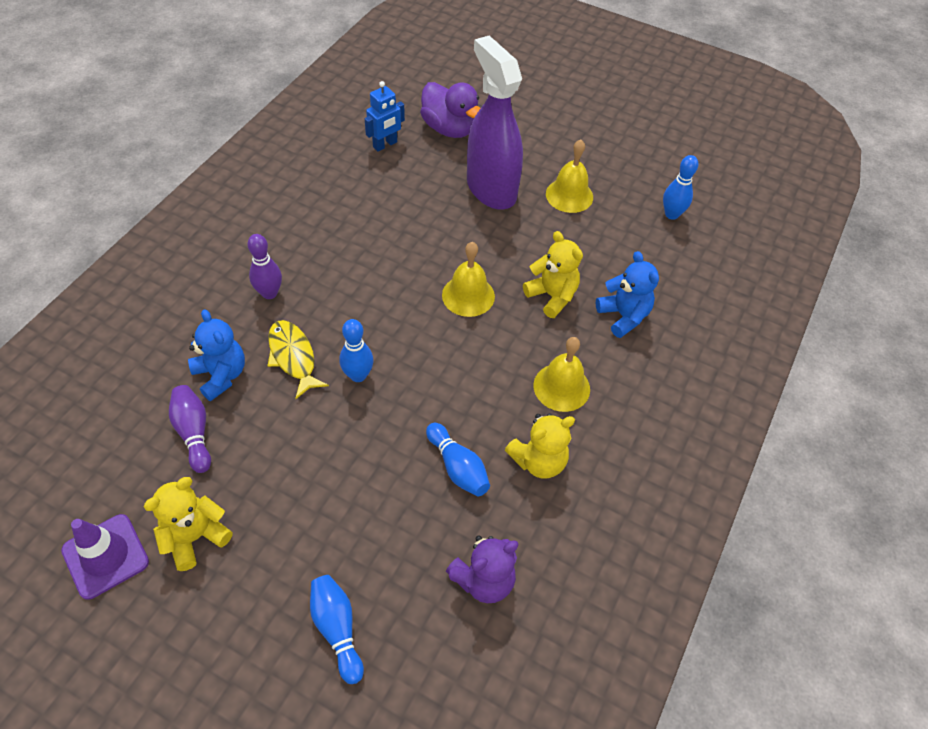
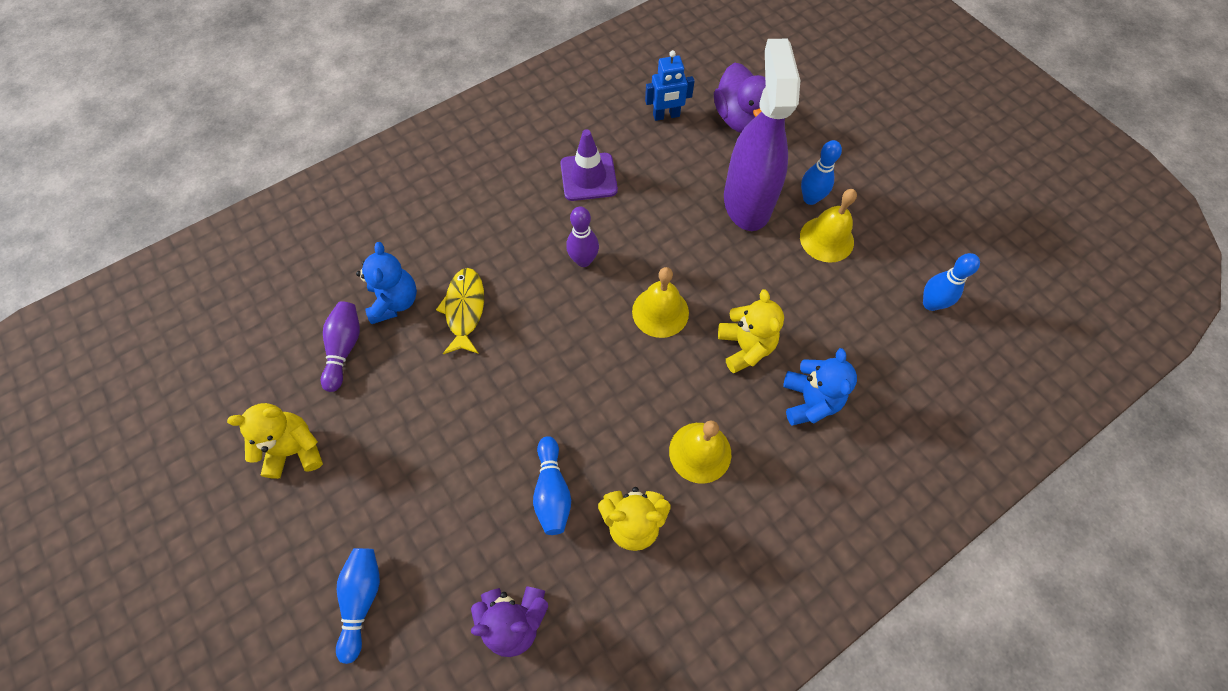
camera: 30 degrees right, 10 degrees up
(105, 556) = (219, 433): purple traffic cone -> purple traffic cone (588, 177)
(269, 293) = (478, 235): purple bowling pin -> purple bowling pin (583, 260)
(358, 375) = (512, 353): blue bowling pin -> blue bowling pin (810, 198)

